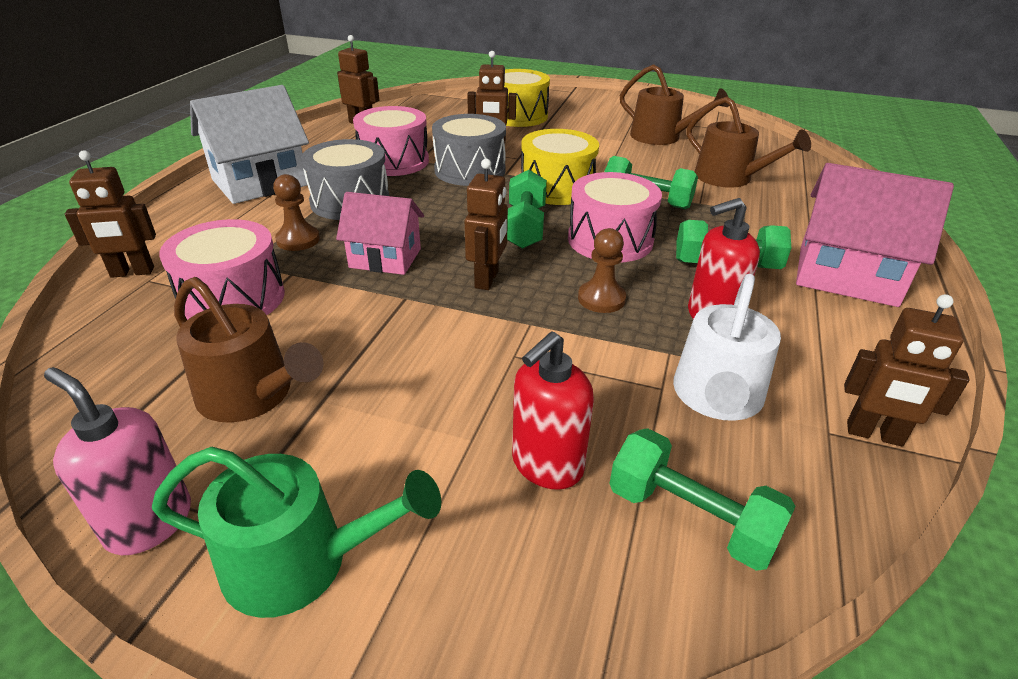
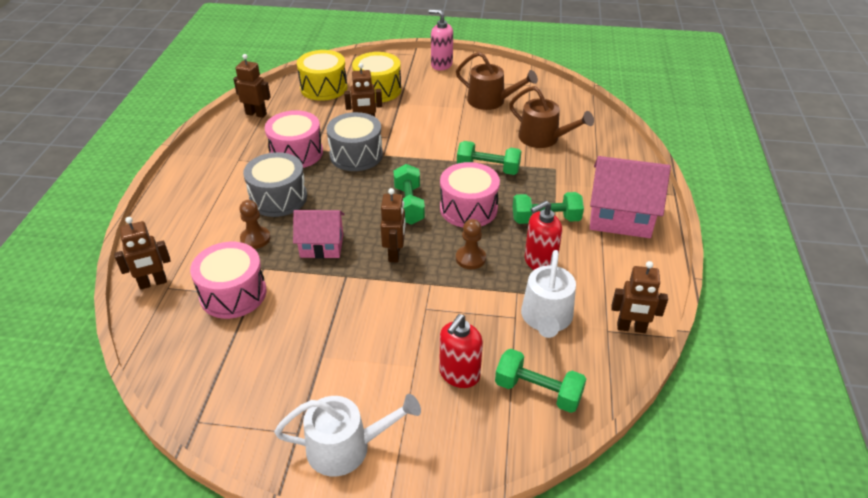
camera: 10 degrees left, 5 degrees up
(149, 522) = (257, 442): pink soap dispenser -> pink soap dispenser (441, 65)
(252, 395) = (278, 360): brown watering can -> none
(260, 182) = (203, 188): white house -> none
(300, 562) = (346, 447): green watering can -> white watering can
(557, 188) = (423, 164): yellow drum -> yellow drum (324, 88)

